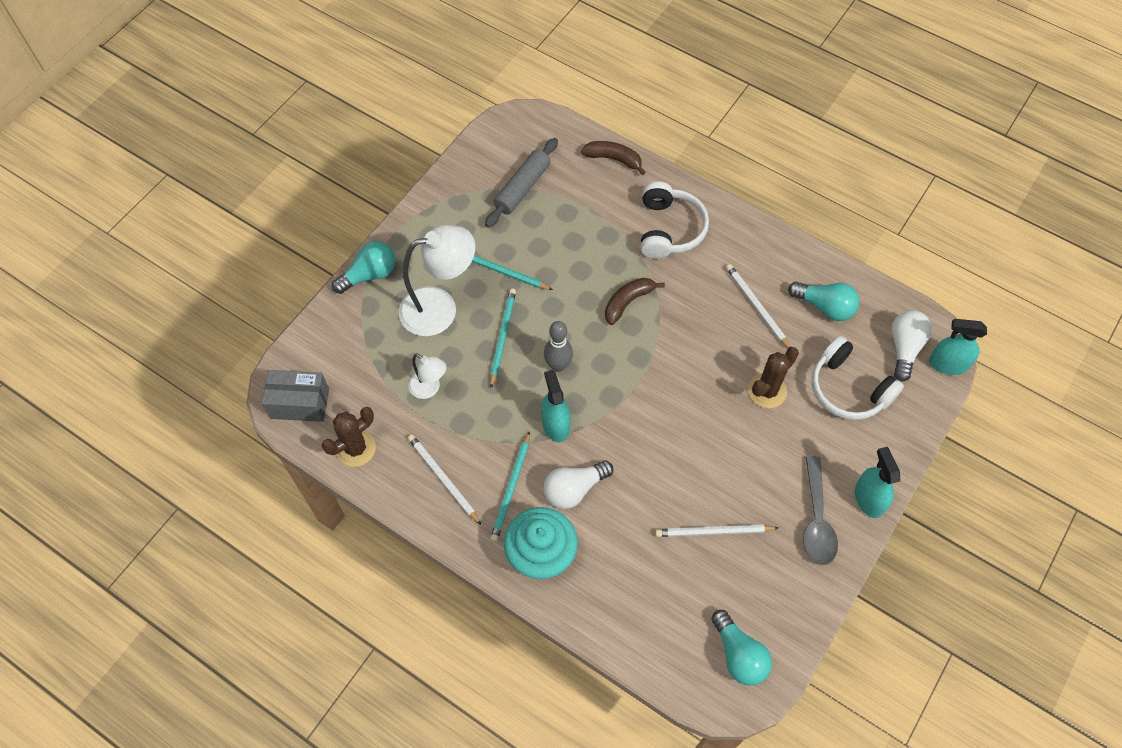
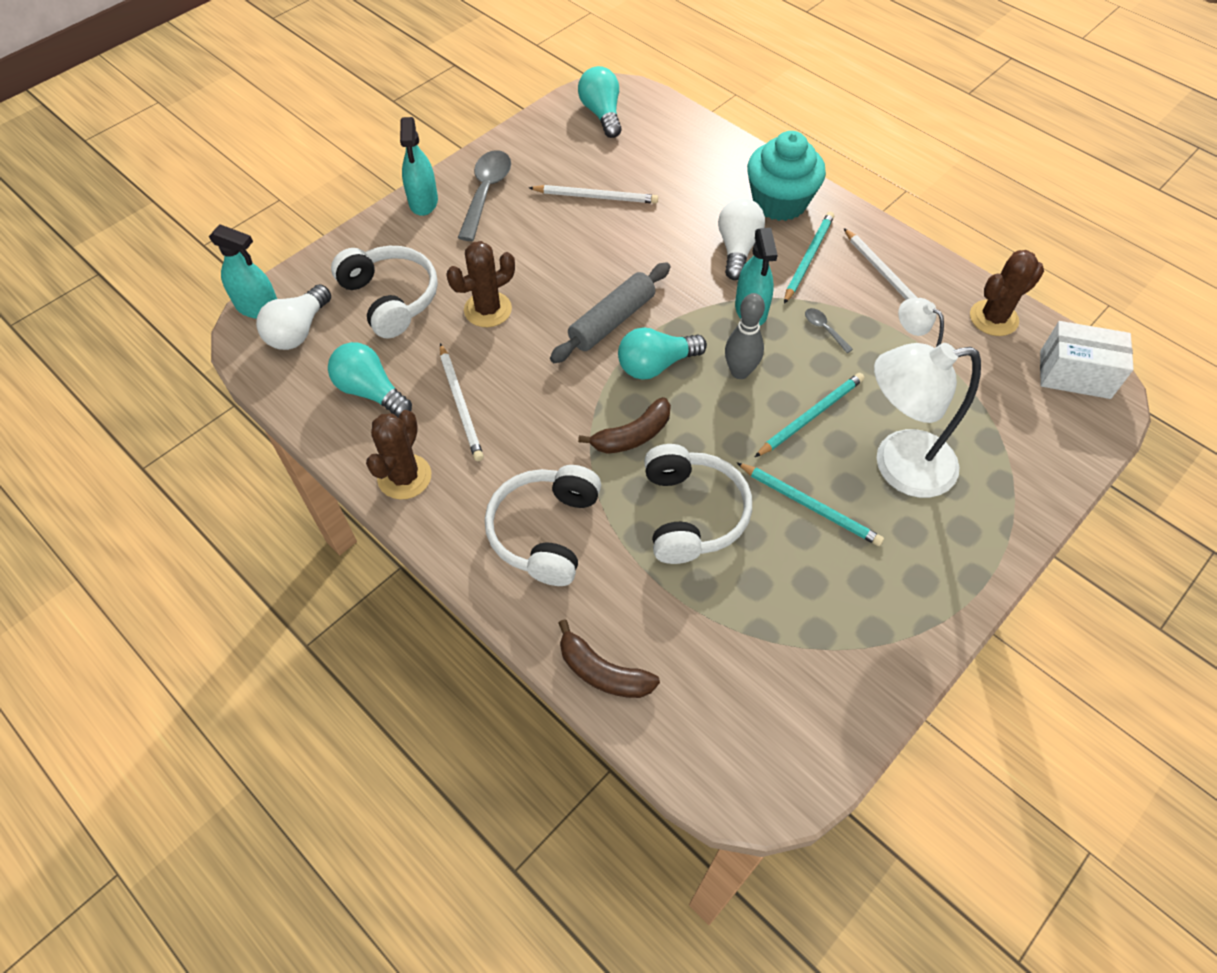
camera: 170 degrees left, 5 degrees down
(300, 403) = (1074, 375): grey box -> white box
(369, 275) = (1008, 529): turquoise light bulb -> turquoise light bulb (656, 365)
(495, 415) = (824, 329): none -> grey spoon
(502, 337) = (811, 416): turquoise pencil -> turquoise pencil turned 150 degrees counterclockwise
(522, 188) = (767, 641): grey rolling pin -> grey rolling pin (612, 321)
(574, 489) = (737, 249): white light bulb -> white light bulb turned 60 degrees counterclockwise
(578, 254) = (692, 513): none -> white headphones
(773, 250) = (404, 477): none -> brown cactus

